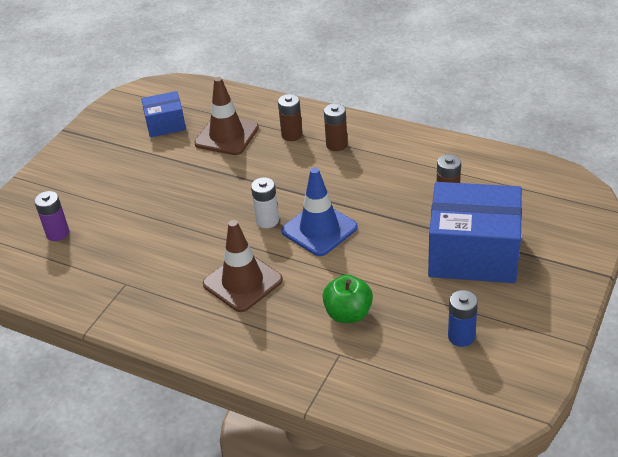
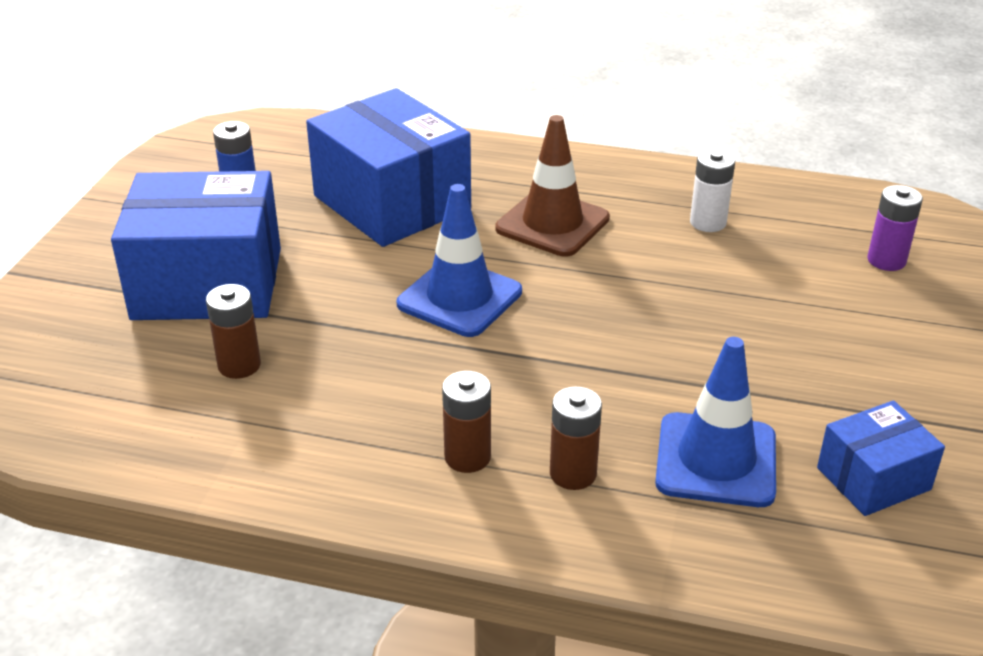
camera: 165 degrees right, 5 degrees down
(227, 136) = (716, 460): brown traffic cone -> blue traffic cone
(267, 220) = (552, 304): white battery -> white battery (708, 222)
(348, 314) = (392, 202): green apple -> blue box

